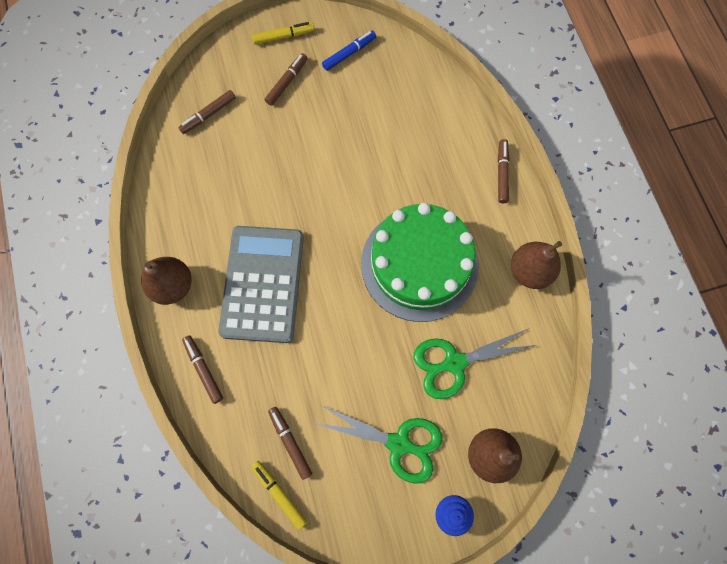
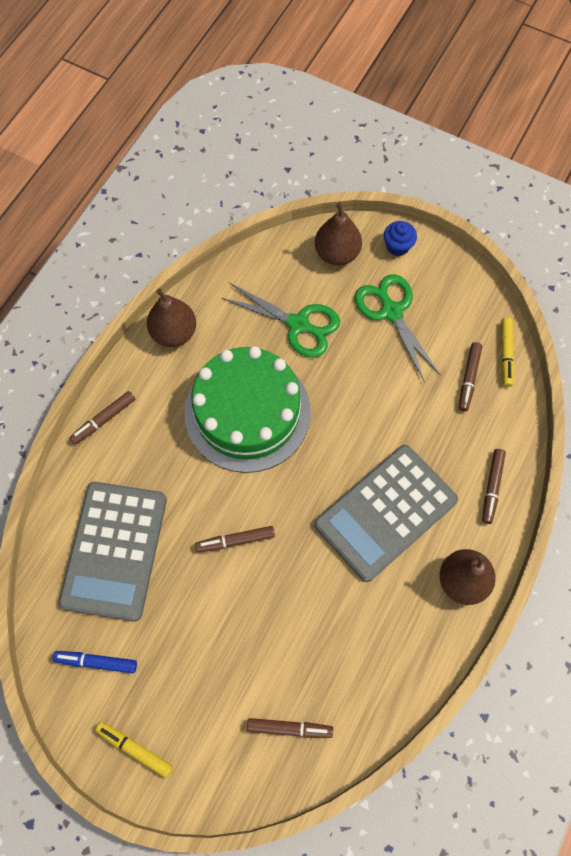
camera: 135 degrees left, 5 degrees down
(286, 82) = (184, 690): brown marker -> brown marker (236, 541)
(405, 111) = (115, 550): none -> grey calculator

